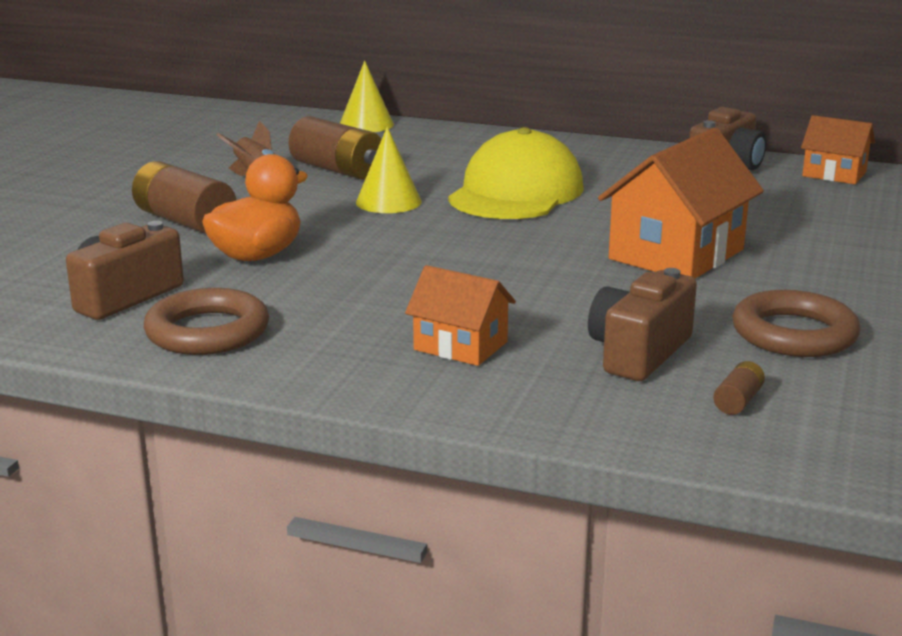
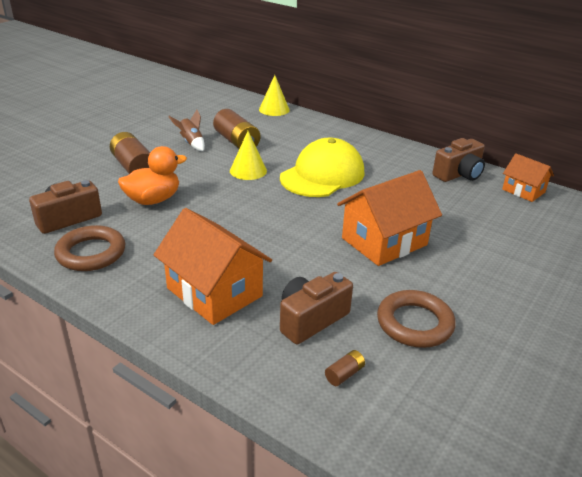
camera: 15 degrees right, 10 degrees up
(460, 346) = (214, 292): orange house -> orange house, size x1.75

